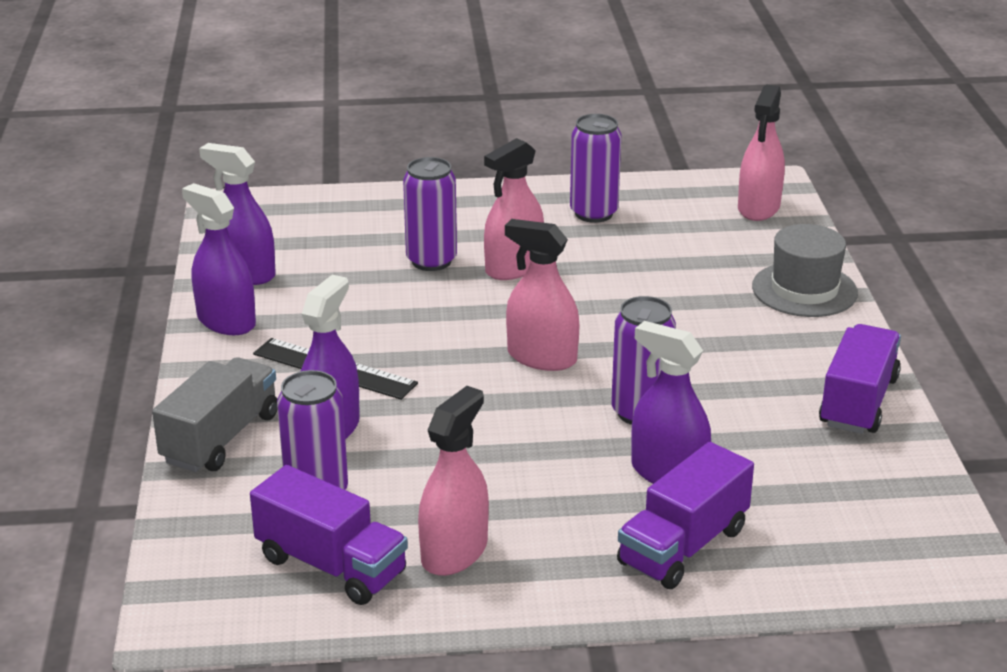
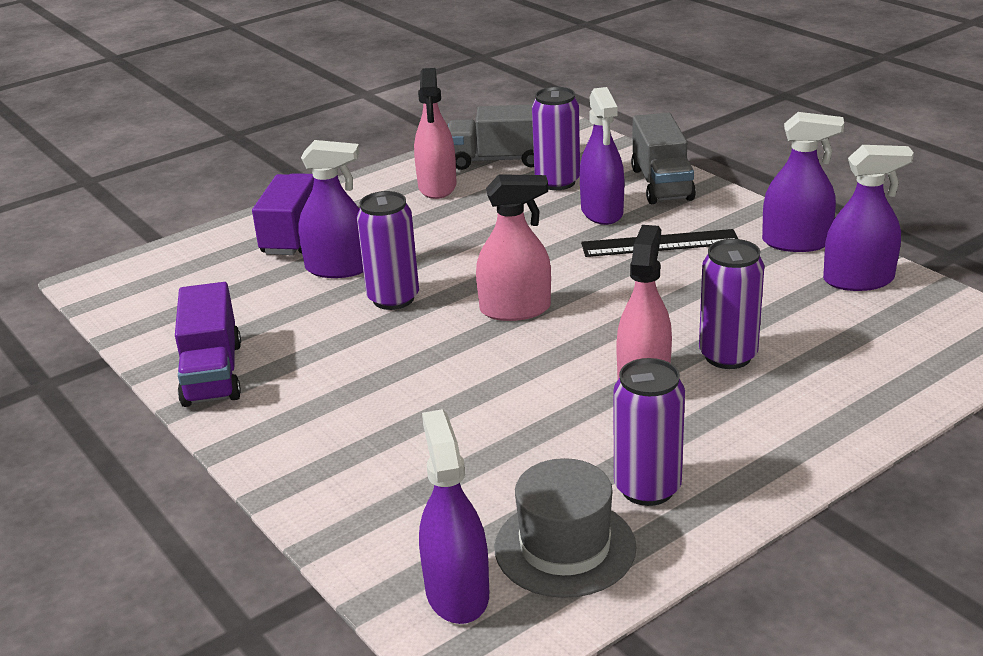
camera: 150 degrees right, 0 degrees up
(331, 565) = (499, 160): purple truck -> grey truck
(758, 208) = (457, 593): pink spray bottle -> purple spray bottle
(804, 290) = (322, 477): grey hat -> grey hat (565, 547)

